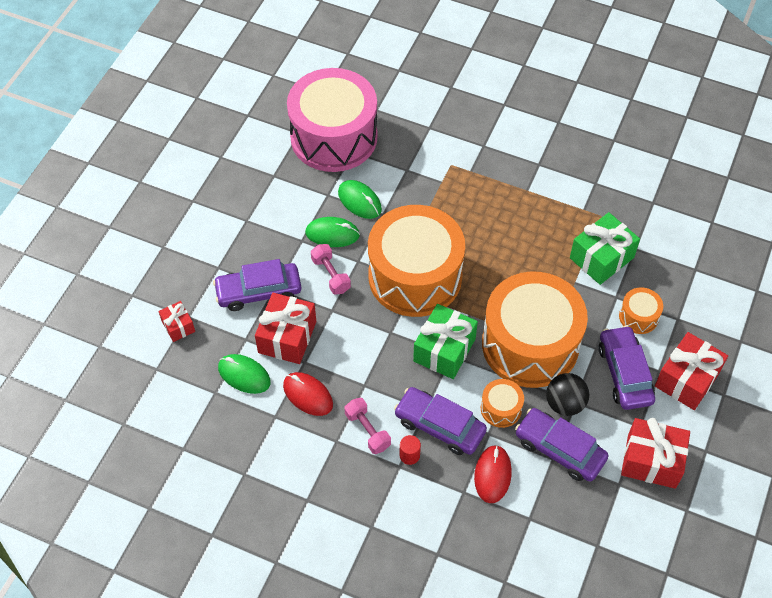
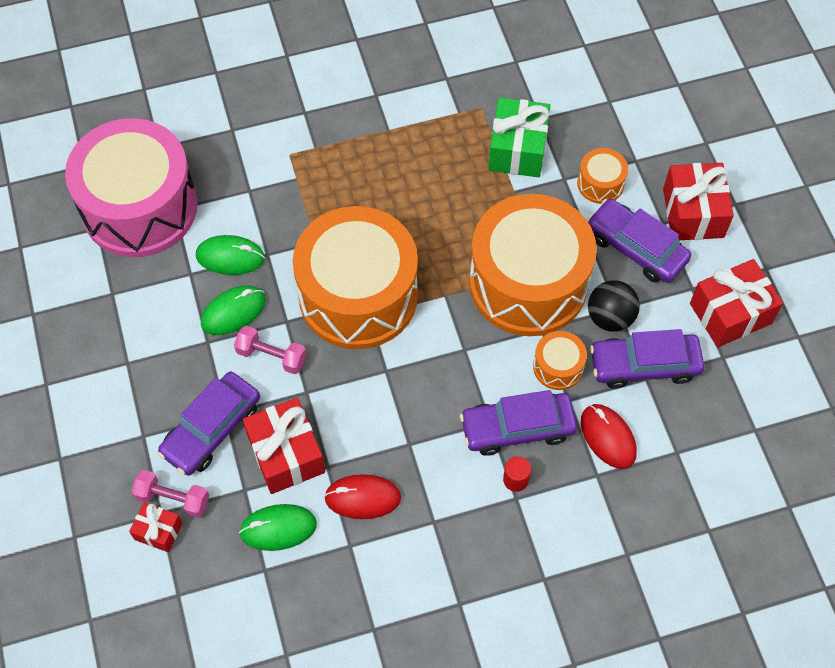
camera: 40 degrees left, 5 degrees up
(367, 430) = (454, 487): pink dumbbell -> pink dumbbell (173, 498)
(444, 350) = (454, 349): green gift -> none

